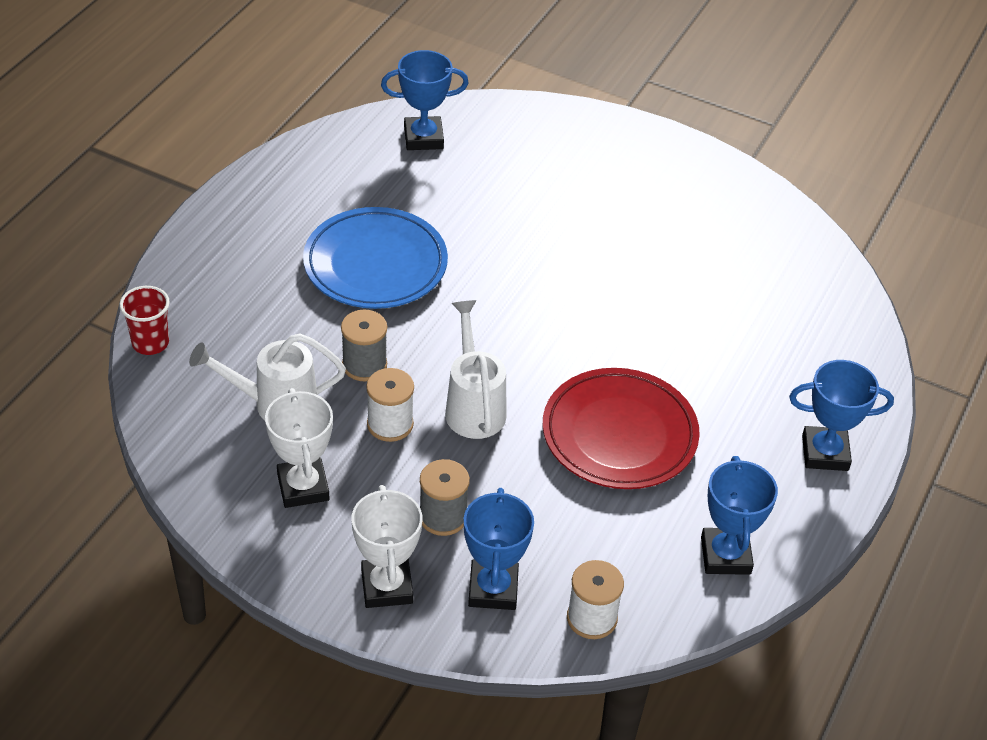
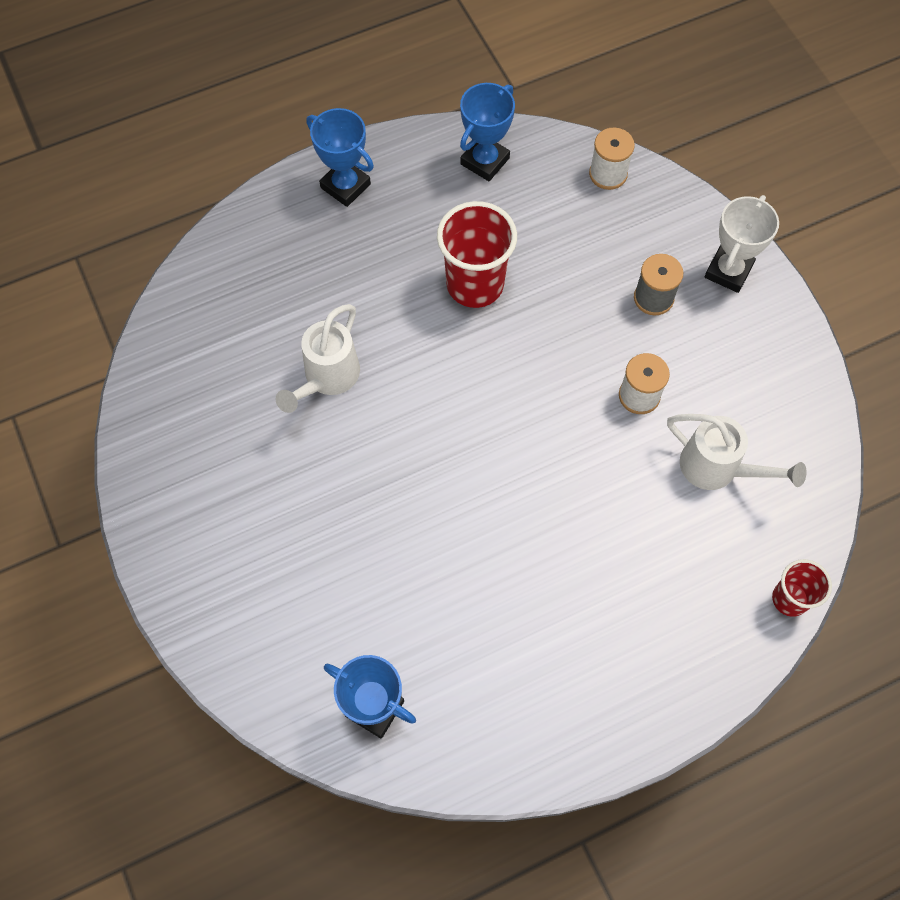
camera: 140 degrees left, 20 degrees up
(303, 487) = (740, 381): white trophy -> none
(364, 365) = (622, 463): grey spool -> none
(375, 264) = (539, 567): blue plate -> none
(473, 407) = (563, 372): white watering can -> white watering can (327, 378)
(493, 589) = (657, 228): blue trophy -> none
(619, 434) = (475, 284): red plate -> red cup

